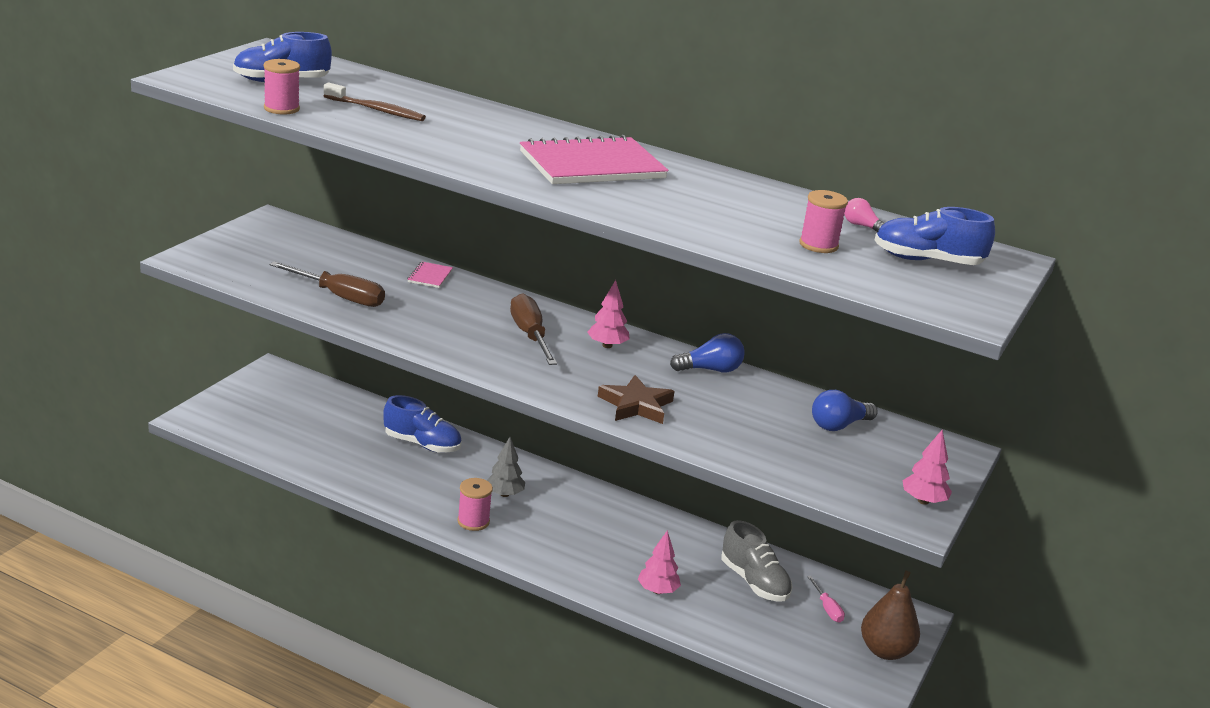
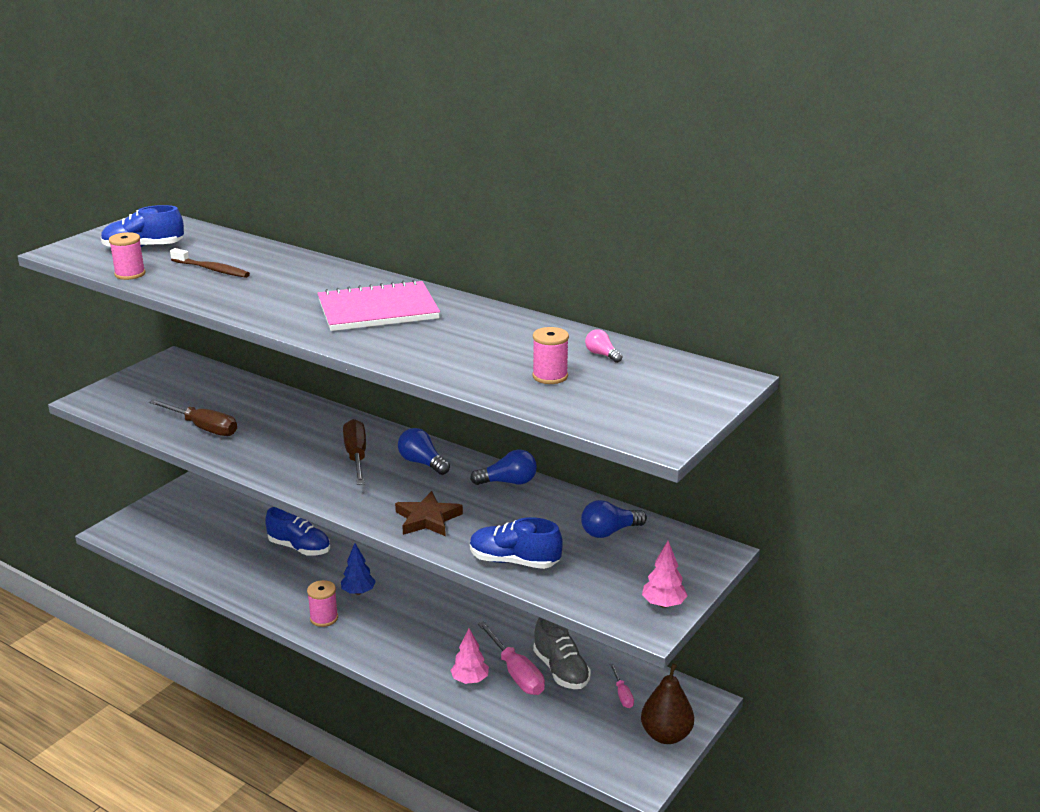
camera: 10 degrees right, 0 degrees up
(430, 276) = (288, 405): pink notebook -> none
(504, 494) = (358, 592): grey tree -> blue tree
(607, 345) = (422, 463): pink tree -> blue light bulb
(706, 584) = (516, 673): none -> pink screwdriver
(927, 261) = (647, 386): blue shoe -> blue shoe (514, 561)

